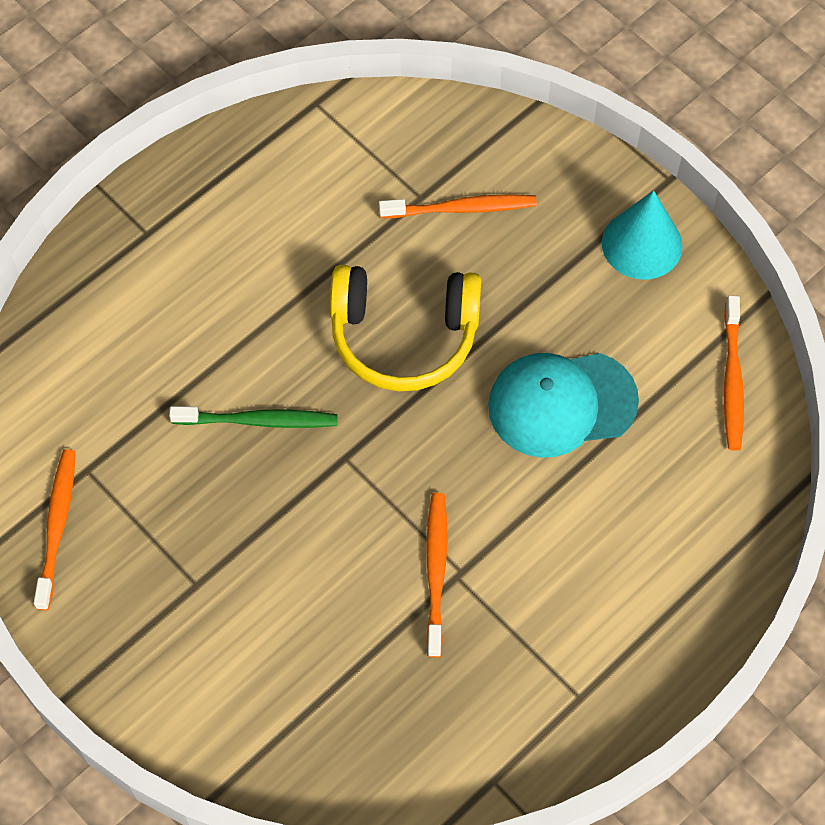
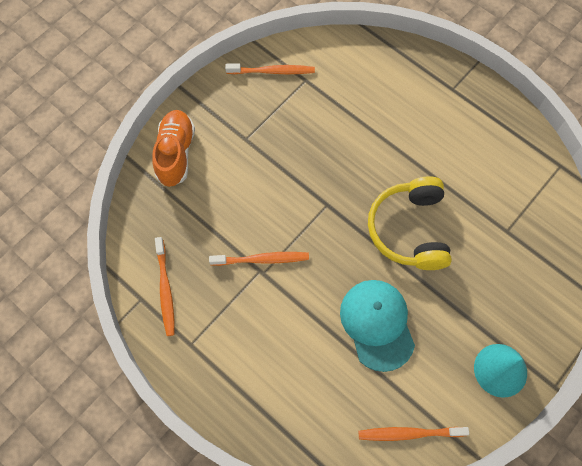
camera: 85 degrees right, 5 degrees up
(209, 711) = (176, 154): none -> orange shoe
(259, 421) = (344, 158): green toothbrush -> none
(462, 208) = (504, 256): orange toothbrush -> orange toothbrush (165, 290)

